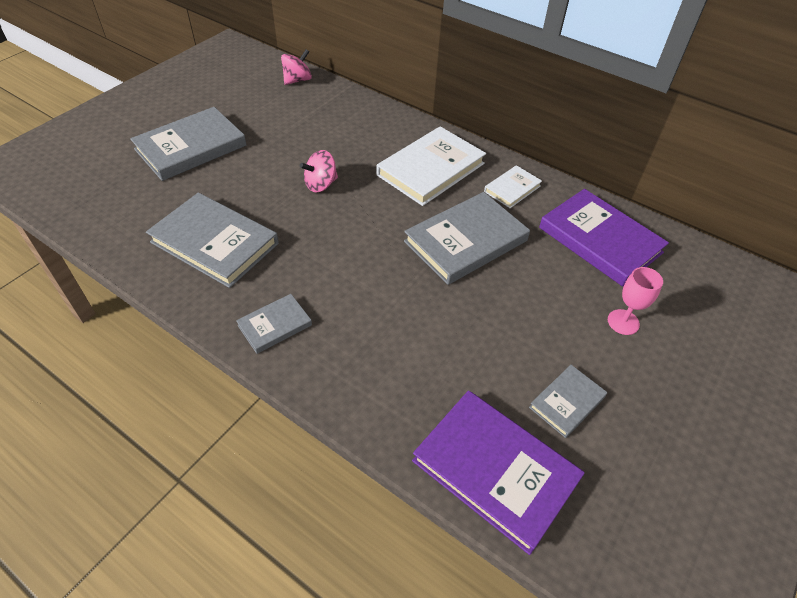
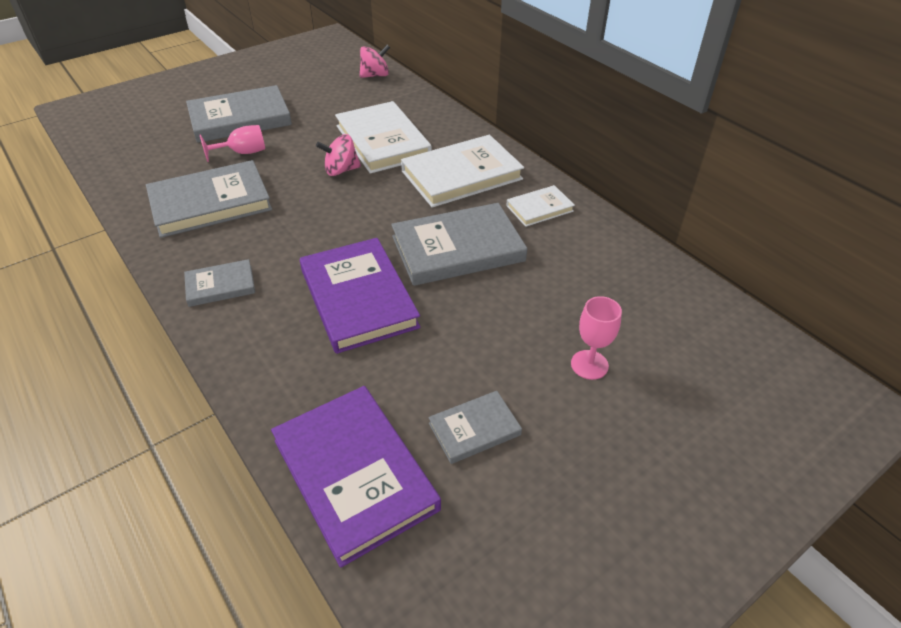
camera: 20 degrees right, 5 degrees down
(214, 243) = (210, 203): grey book -> grey book turned 75 degrees counterclockwise
(215, 183) = (243, 153): none -> pink goblet
(342, 148) = (382, 141): none -> white book
(600, 240) = (611, 277): purple book -> purple book (358, 298)

